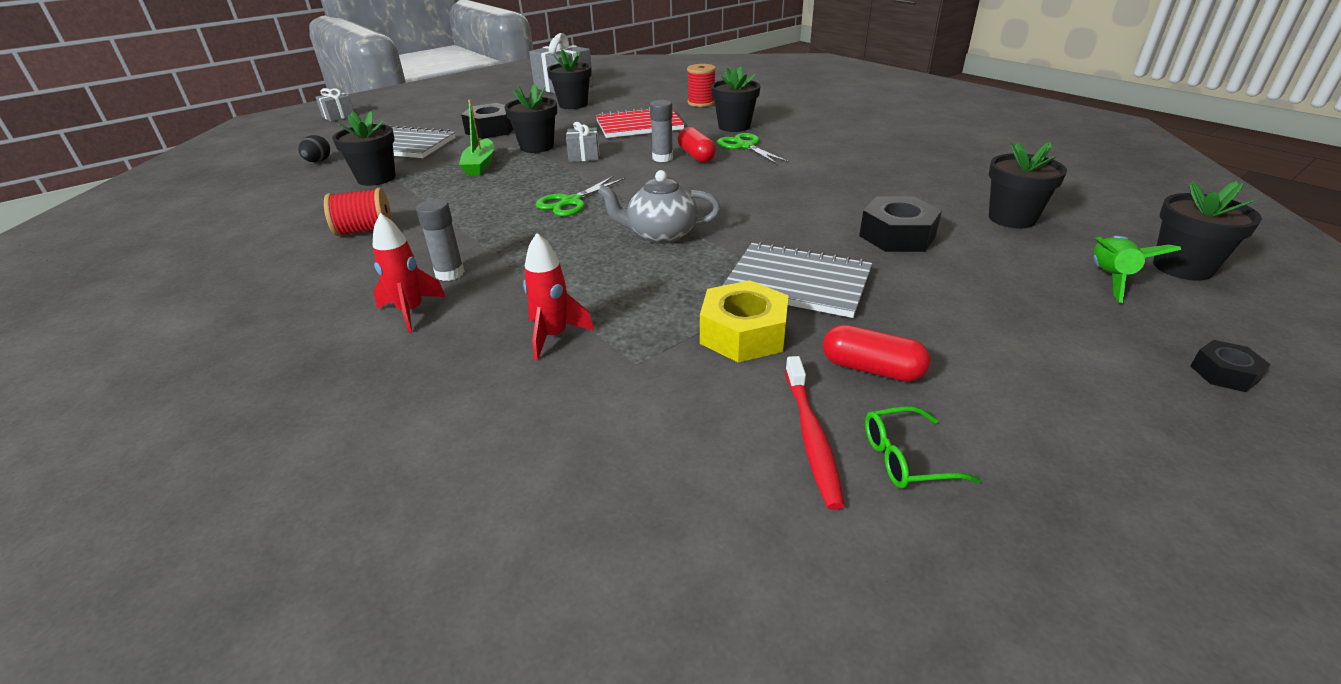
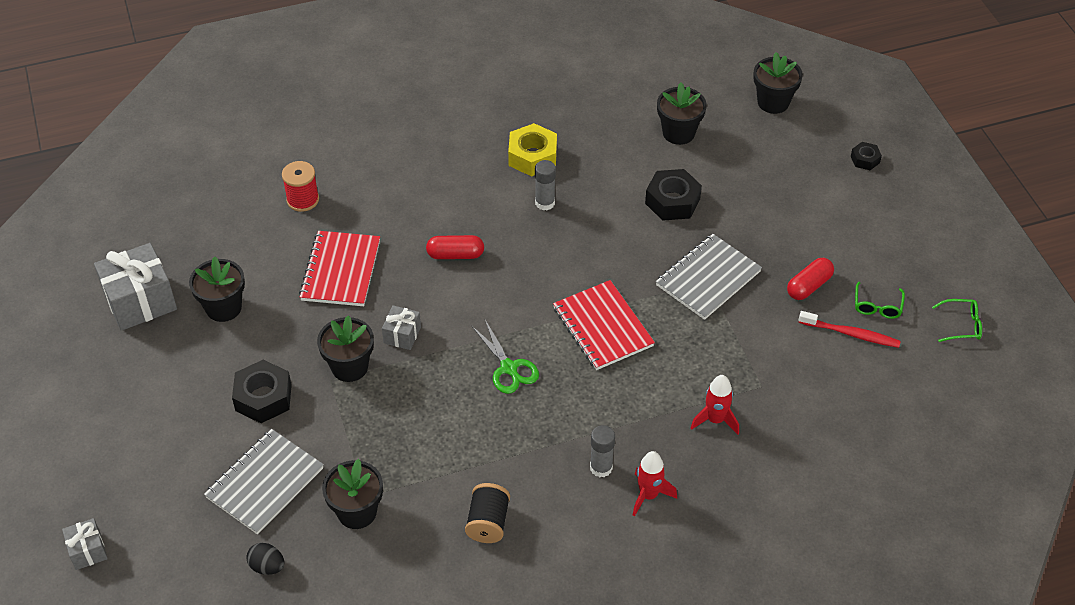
camera: 70 degrees left, 15 degrees up
(365, 230) = (488, 522): red spool -> black spool
(480, 165) = (374, 421): green boat -> none
(660, 235) = (602, 327): grey teapot -> red notebook
(662, 158) = (445, 279): grey glue stick -> grey glue stick (545, 203)
(734, 126) = (396, 201): black flower pot -> none
(743, 334) = (753, 327): yellow nut -> yellow nut (532, 156)
(745, 146) = (454, 213): green scissors -> none
(986, 615) = (961, 325): none -> green glasses
(1109, 278) = (770, 139): green rocket -> none

